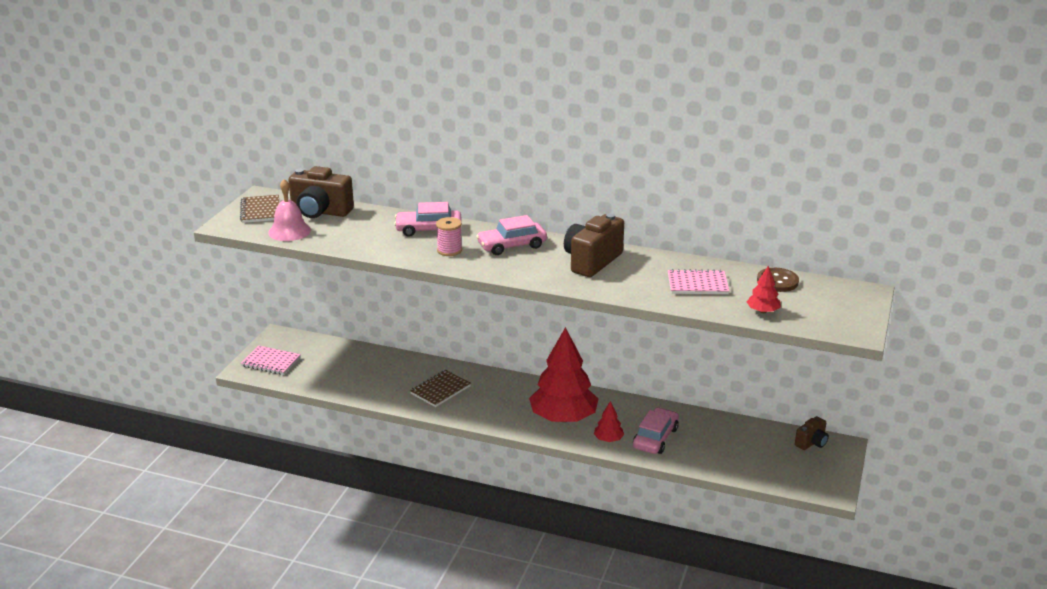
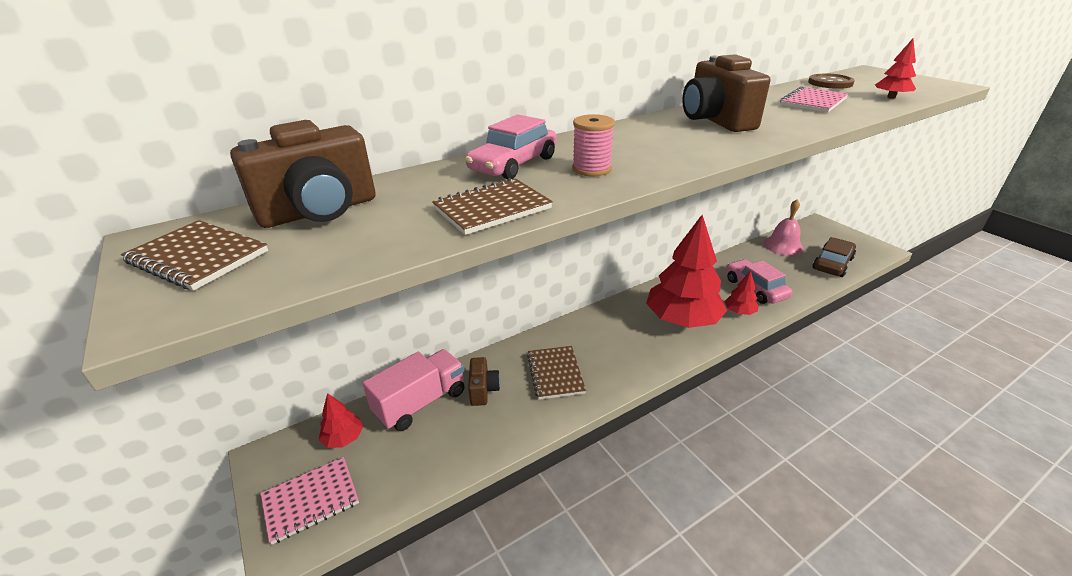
camera: 50 degrees left, 5 degrees up
(289, 231) = (324, 255): pink bell -> pink bell (783, 245)
(313, 349) = (343, 438): none -> red tree
(362, 357) = (420, 402): none -> pink truck
(370, 245) = (492, 208): none -> brown notebook
(512, 245) = (627, 139): pink car -> none
(758, 468) = (832, 264): none -> brown car
(811, 443) = (809, 231): brown camera -> brown camera (483, 390)

